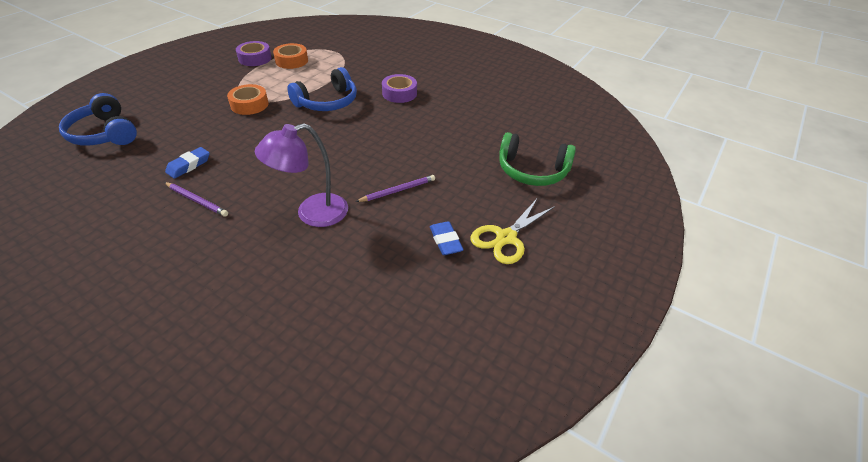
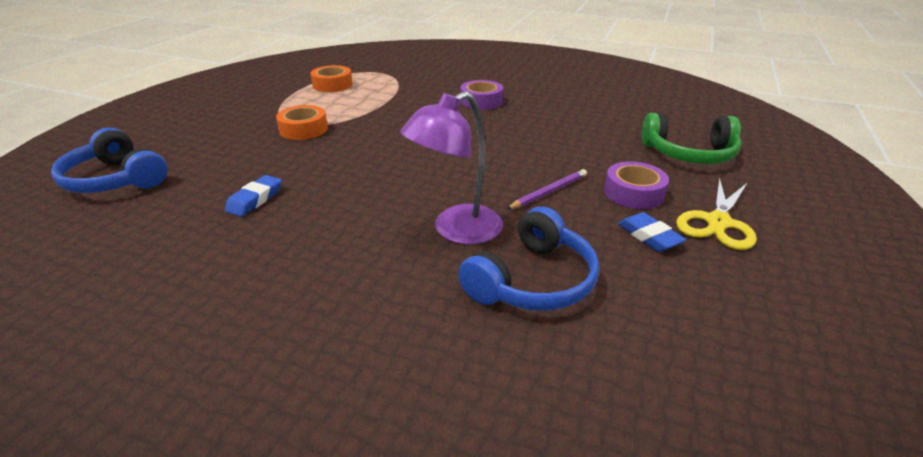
camera: 10 degrees left, 10 degrees down
(197, 200) = (287, 237): purple pencil -> none
(255, 58) = (285, 87): purple tape -> purple tape (633, 193)
(327, 102) = (401, 117): blue headphones -> blue headphones (532, 280)

